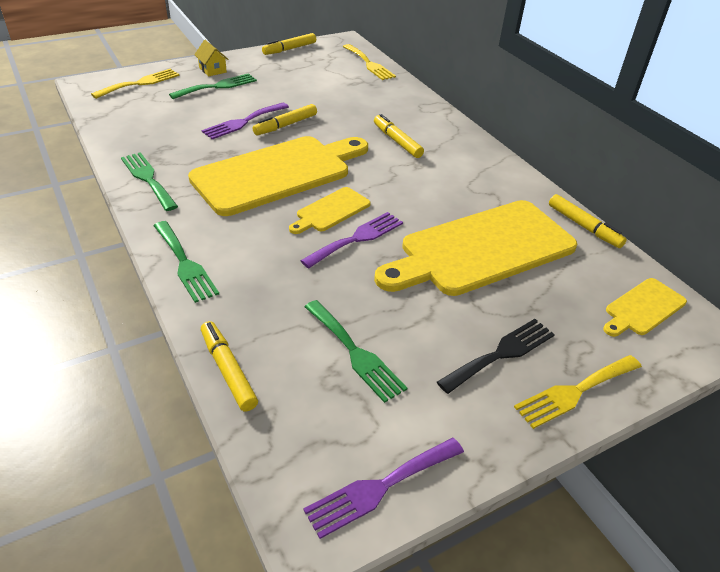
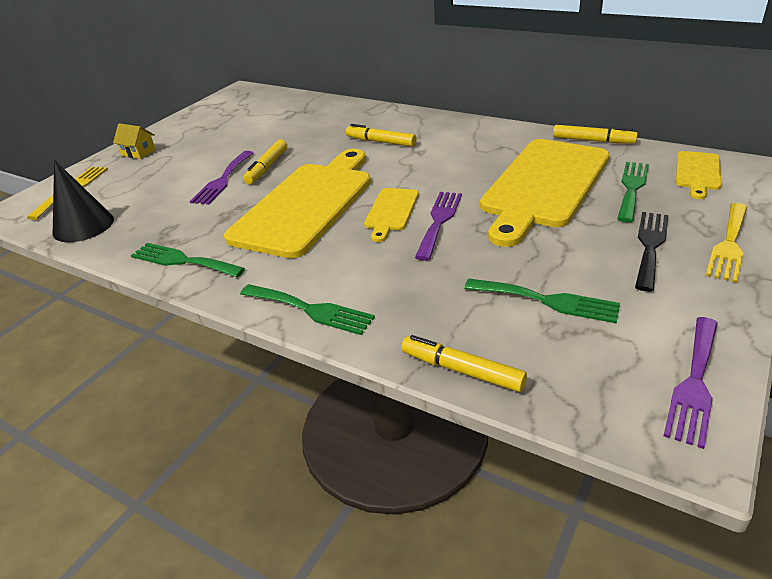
camera: 25 degrees left, 5 degrees down
(118, 118) = (83, 226): none -> black cone
(217, 86) = (160, 163): green fork -> green fork (632, 188)
(289, 49) = (196, 112): yellow marker -> none
(369, 64) = (285, 98): yellow fork -> none

